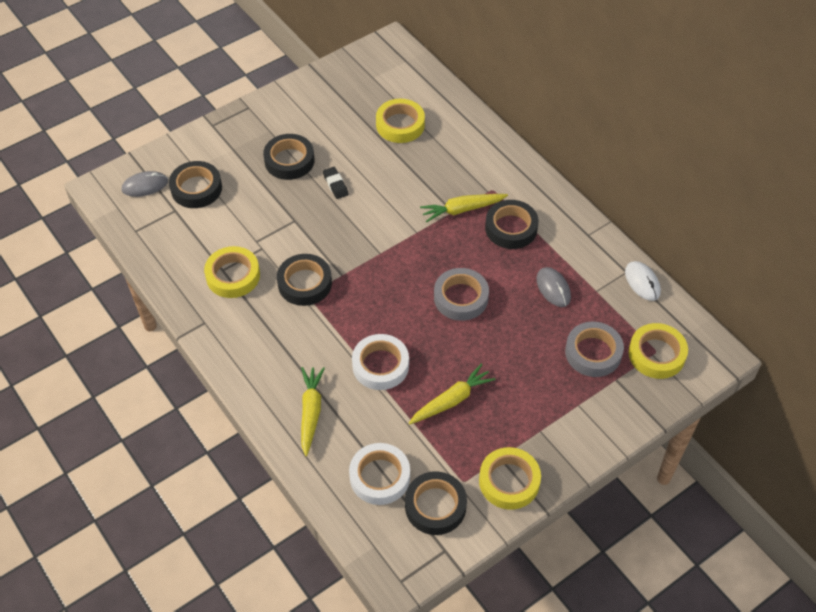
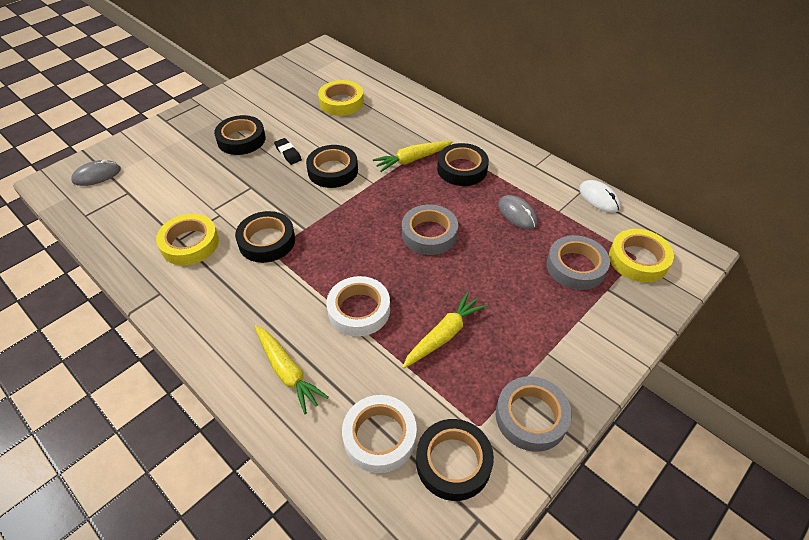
camera: 10 degrees left, 5 degrees down
(196, 188) = (150, 172): black tape -> black tape (333, 171)
(311, 412) = (287, 372): yellow carrot -> yellow carrot turned 150 degrees clockwise
(509, 481) = (531, 417): yellow tape -> grey tape

